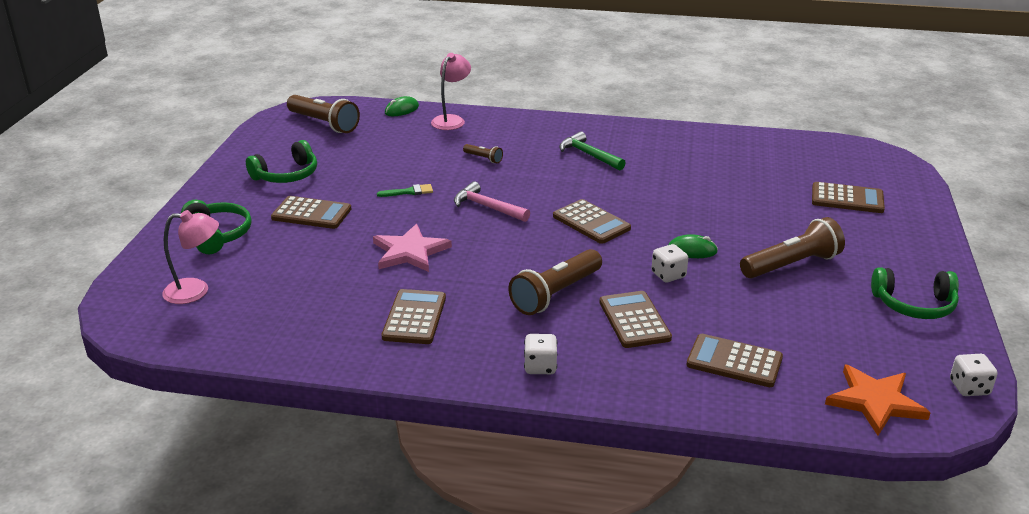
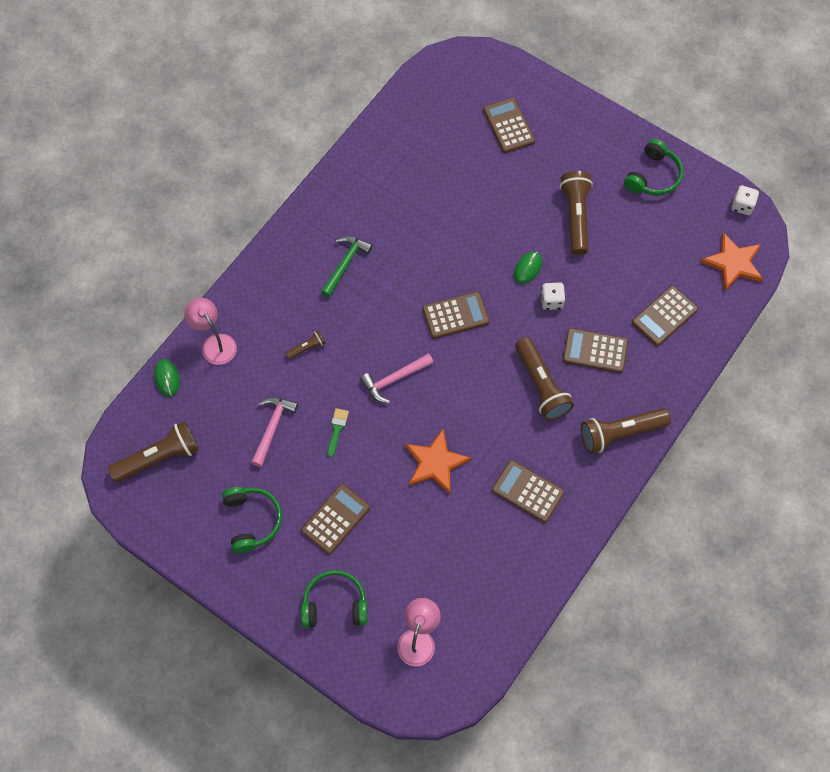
camera: 65 degrees left, 35 degrees up
(388, 162) = (272, 427): none -> pink hammer
(410, 252) = (435, 463): pink star -> orange star
(540, 367) = (620, 433): white dice -> brown flashlight
(588, 155) = (345, 264): green hammer -> green hammer turned 135 degrees clockwise
(847, 199) = (508, 126): brown calculator -> brown calculator turned 60 degrees counterclockwise

